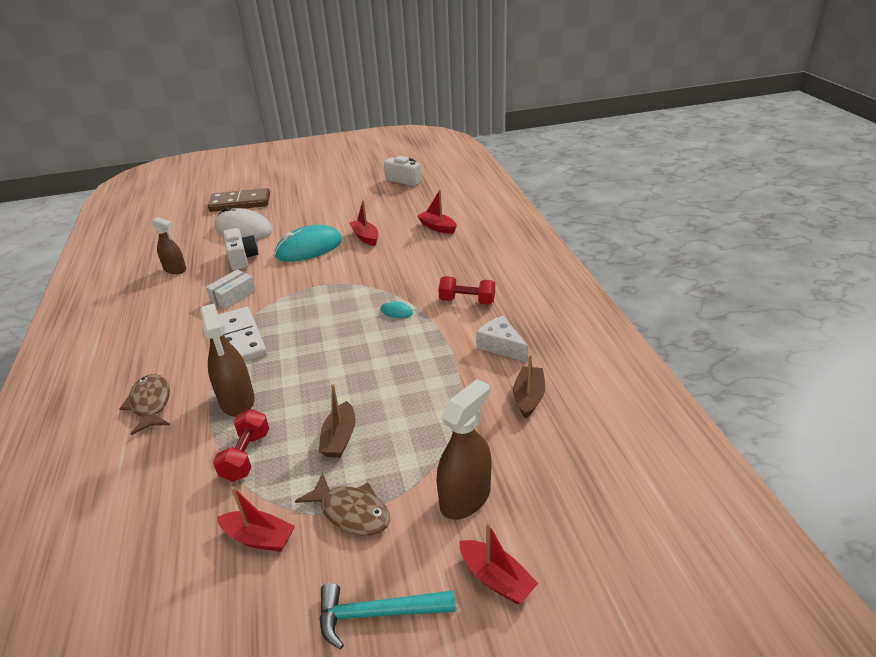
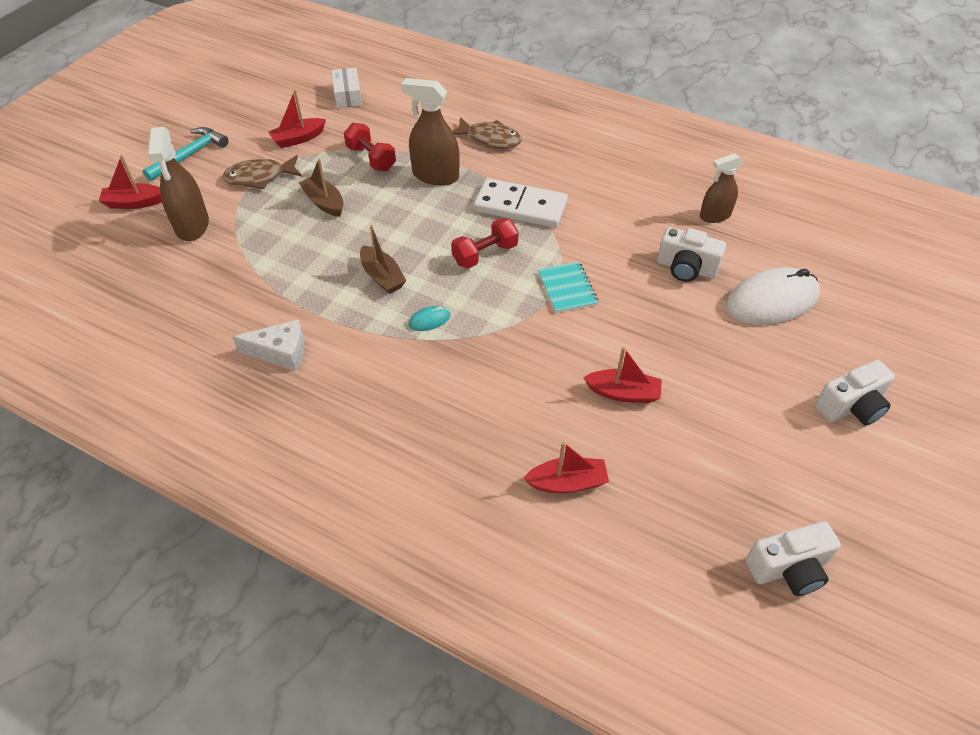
camera: 130 degrees right, 15 degrees up
(233, 296) = (605, 231): white box -> white box (348, 95)
(240, 203) = (872, 332): brown domino -> none
(300, 194) = (851, 406): none -> white camera
(306, 283) = (567, 288): none -> turquoise notebook
(309, 248) = (651, 330): turquoise mouse -> none
(467, 301) = (374, 383): red dumbbell -> red dumbbell (485, 254)
(528, 397) = (207, 319): brown boat -> brown boat (382, 277)

